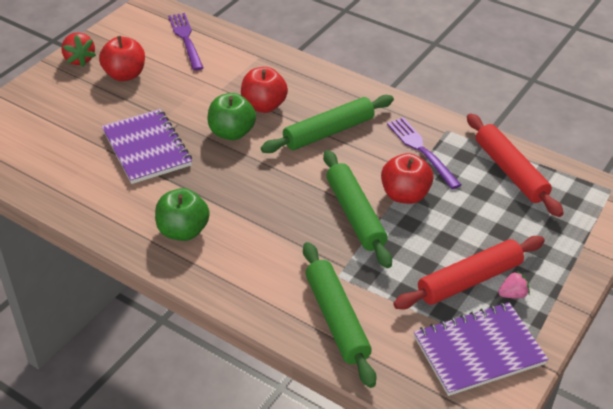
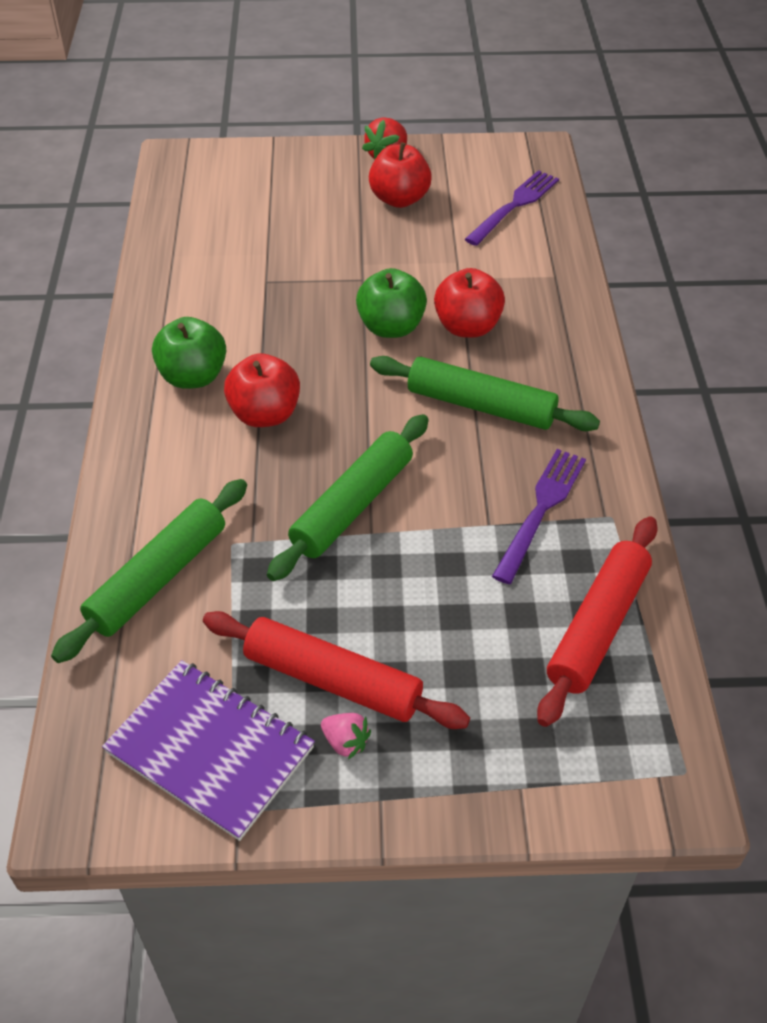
camera: 55 degrees right, 5 degrees up
(146, 148) = (297, 280): purple notebook -> none
(405, 195) = (435, 536): red apple -> red apple (265, 414)

